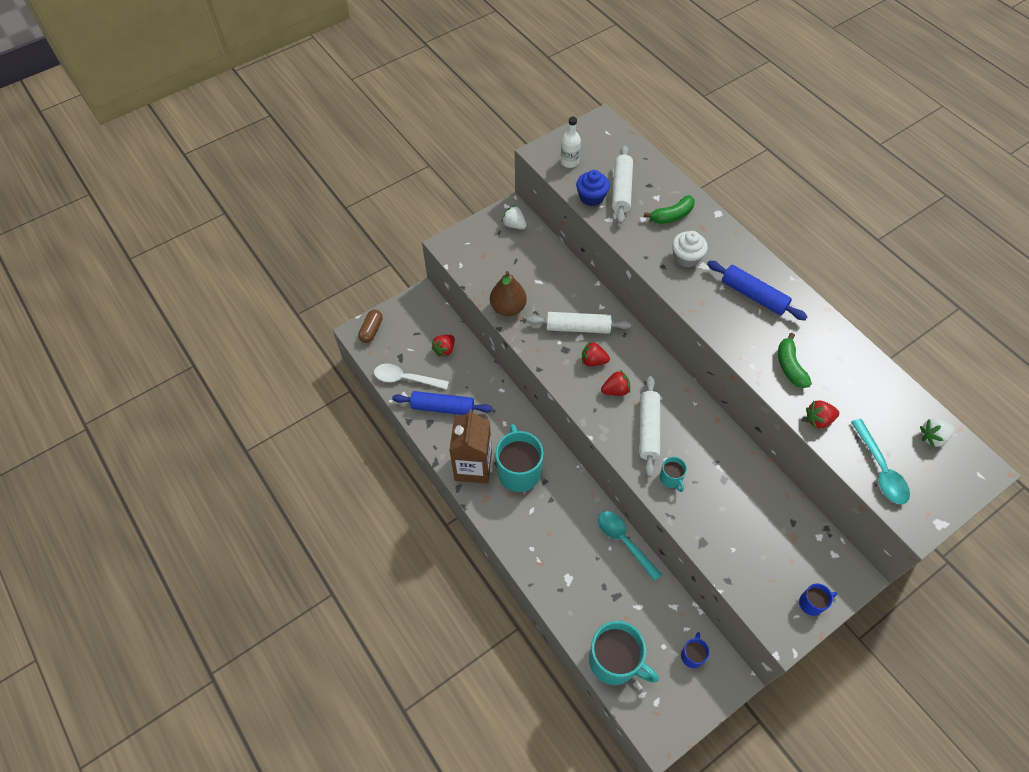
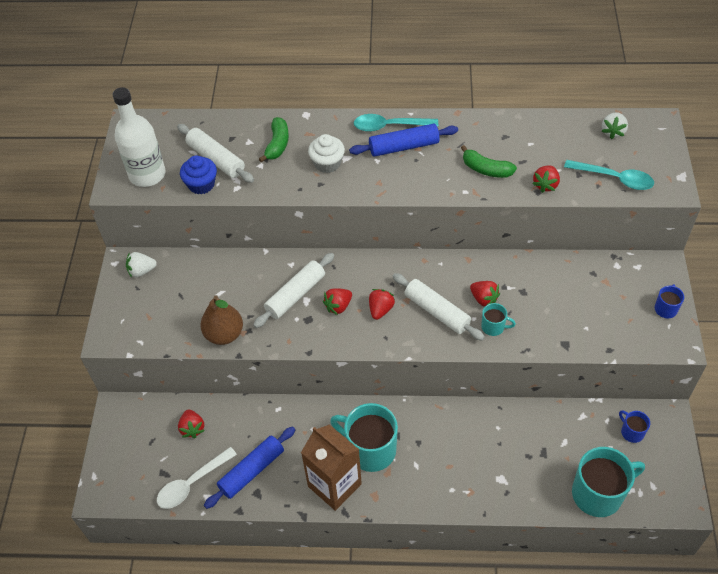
camera: 50 degrees left, 5 degrees down
(371, 330) = (108, 480): brown capsule -> none
(569, 162) = (147, 174): white bottle -> white bottle, size x1.79
(624, 542) = (500, 412): turquoise spoon -> turquoise spoon (389, 126)
(690, 455) = (484, 299): none -> red strawberry

